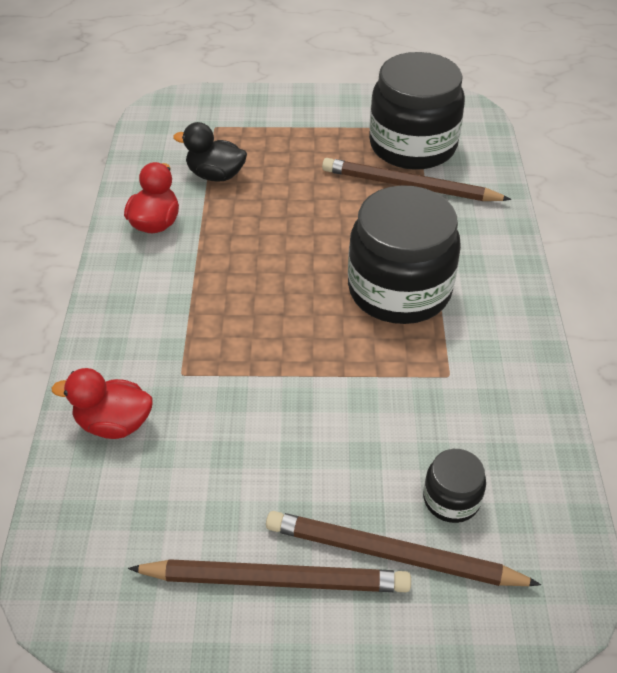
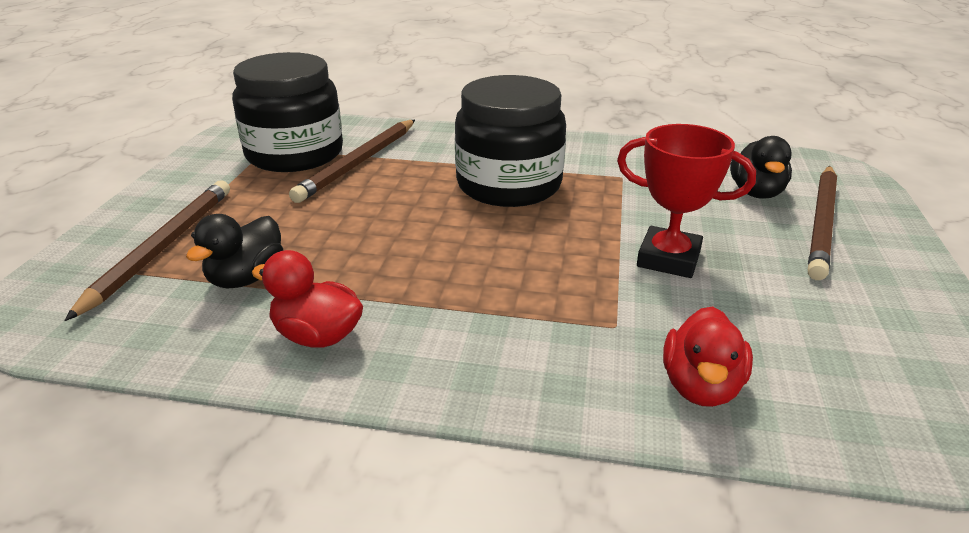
camera: 80 degrees left, 15 degrees down
(275, 580) = (876, 282): brown pencil -> brown pencil (162, 248)
(287, 411) = (668, 259): none -> red trophy
(451, 499) = (756, 192): black jar -> black duck

